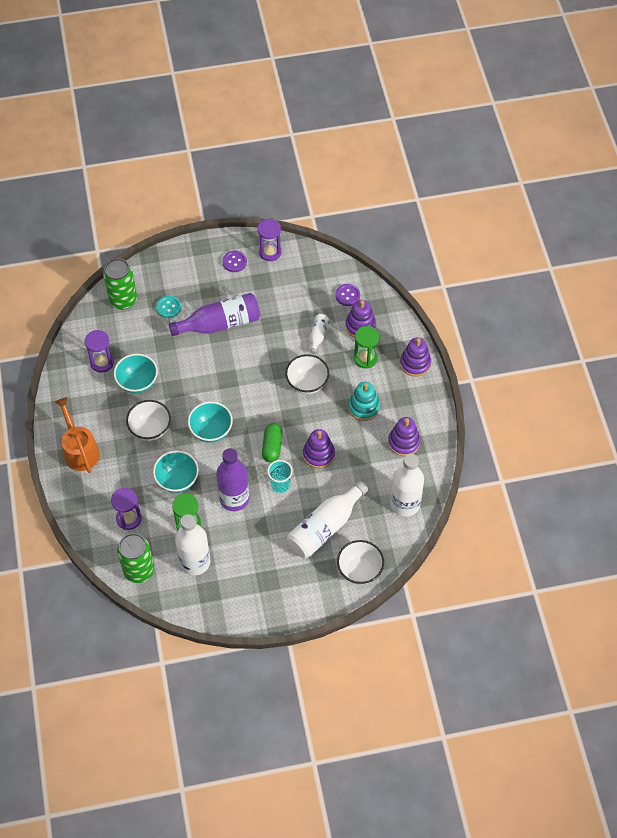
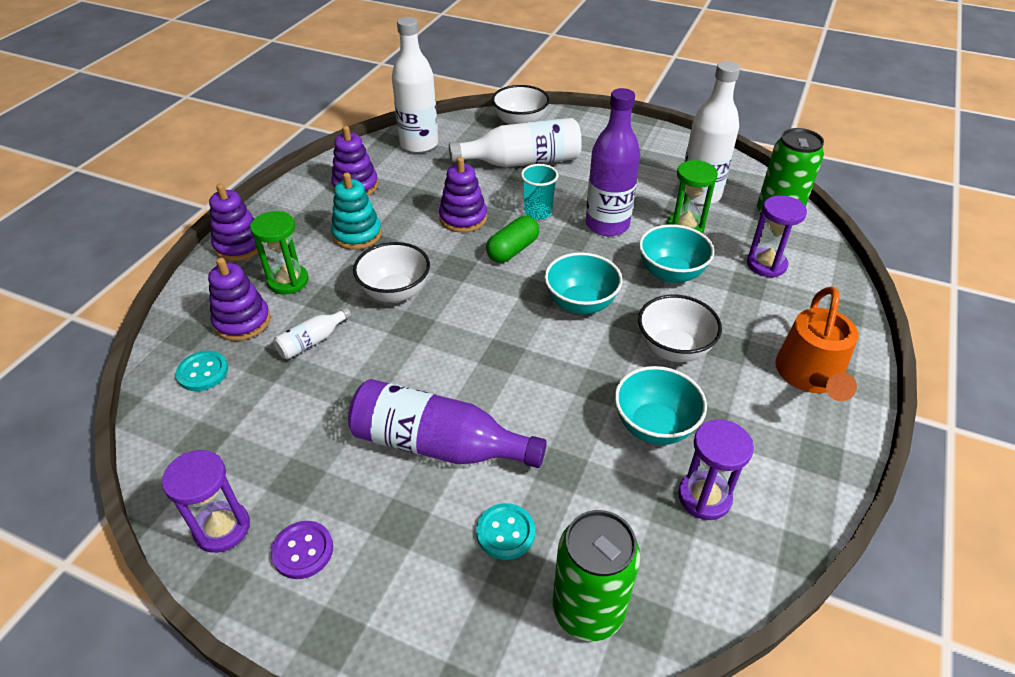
camera: 145 degrees left, 15 degrees down
(347, 295) = (203, 372): purple button -> turquoise button

